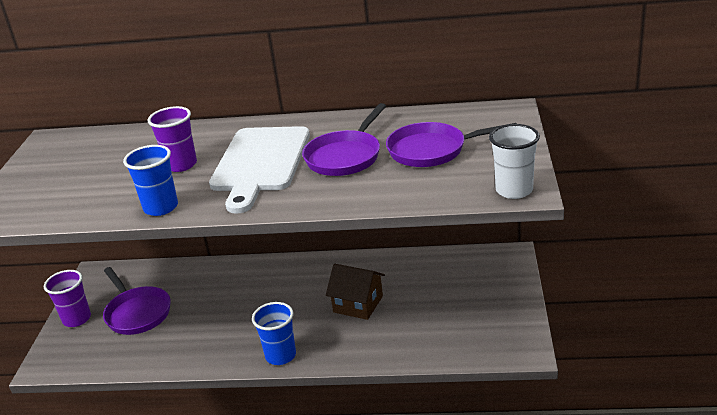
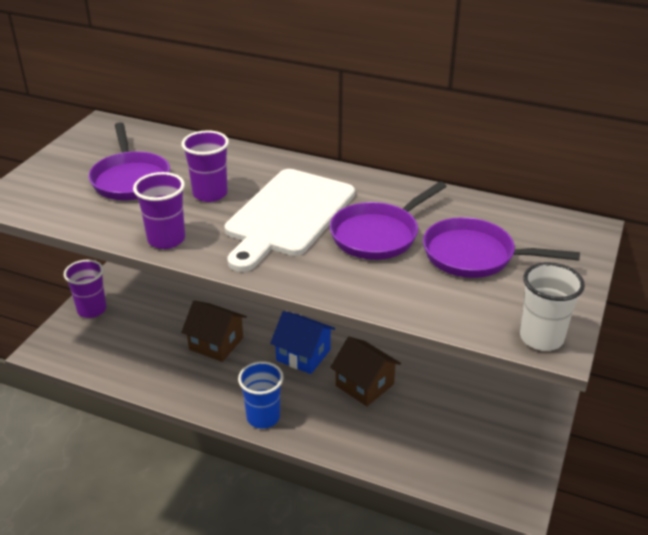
camera: 15 degrees right, 5 degrees up
(137, 313) = (148, 322): purple pan -> purple pan (130, 179)
(161, 207) = (166, 239): blue cup -> purple cup
(210, 311) = (216, 343): none -> brown house
(293, 297) = (303, 355): none -> blue house

